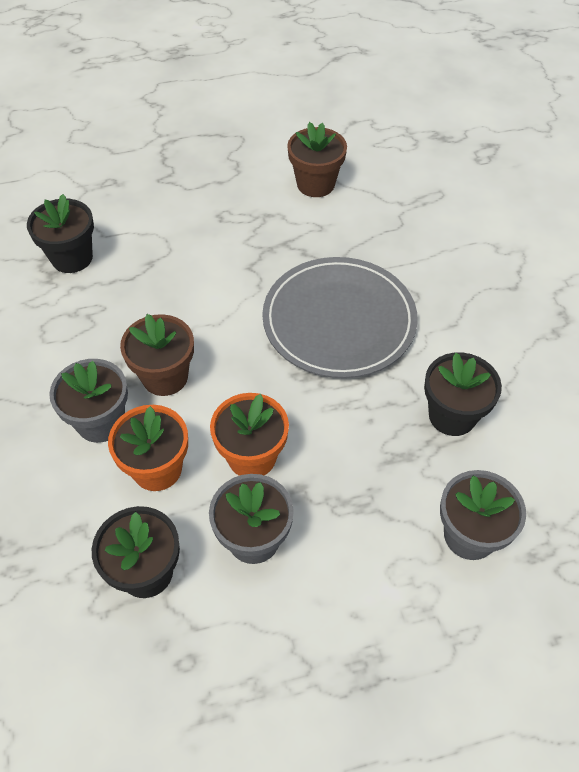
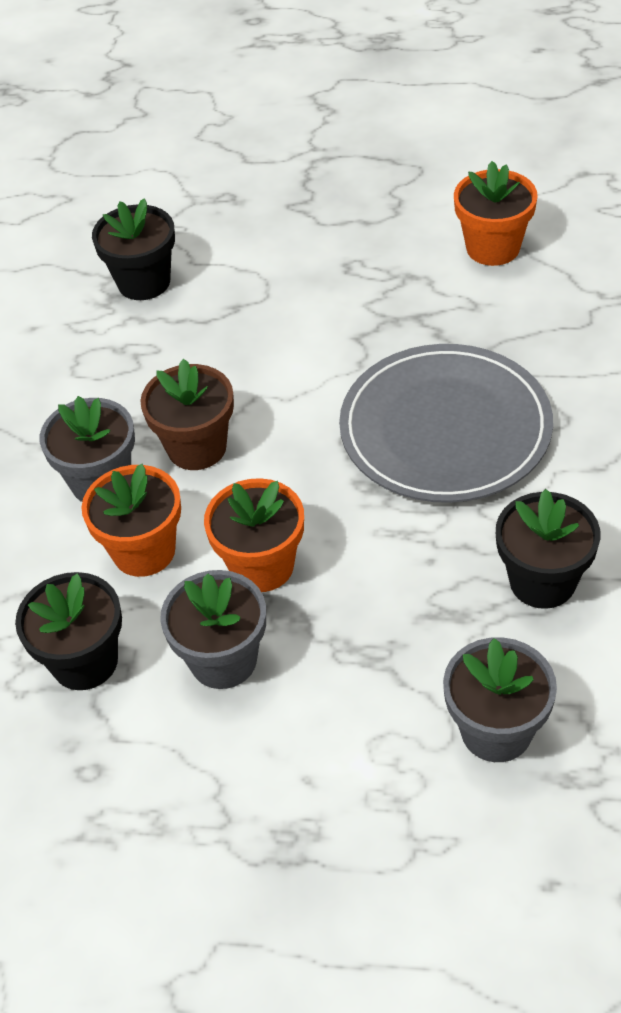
camera: 25 degrees right, 5 degrees down
(315, 184) = (493, 248): brown flower pot -> orange flower pot

